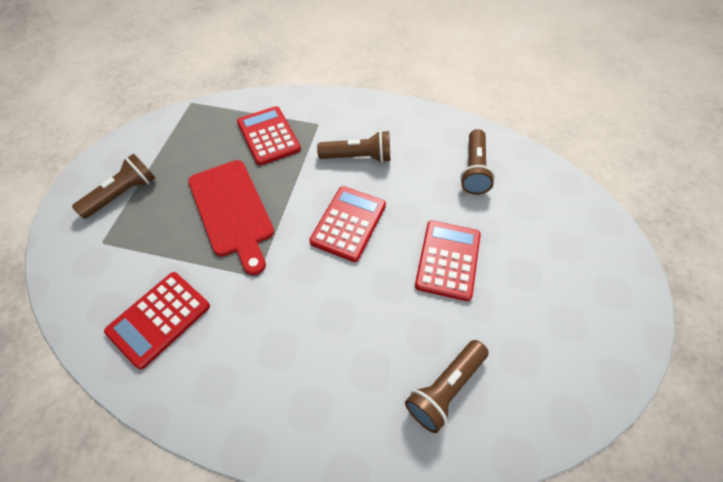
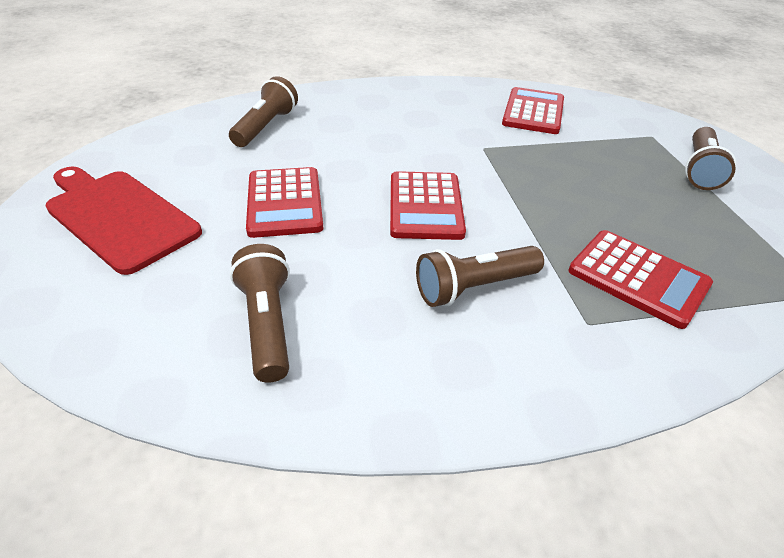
camera: 155 degrees right, 15 degrees down
(232, 210) = (569, 185): red cutting board -> red cutting board (119, 217)

